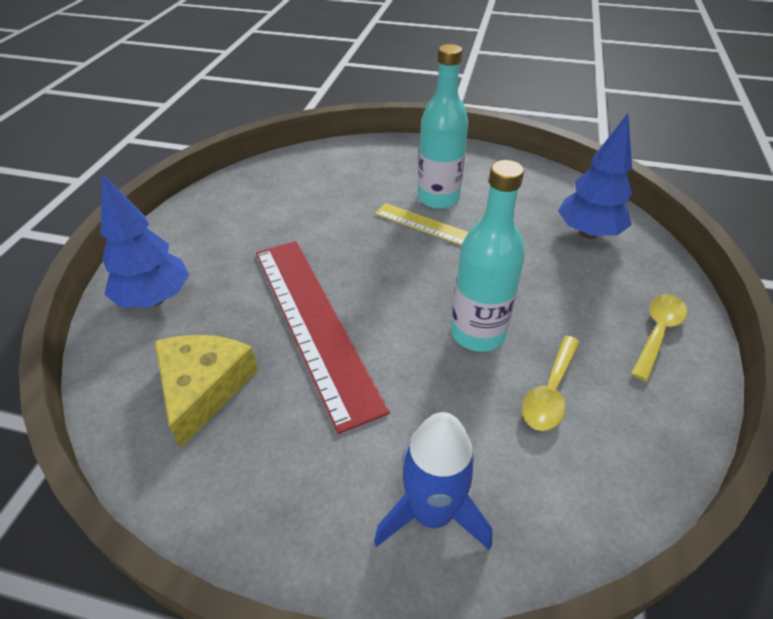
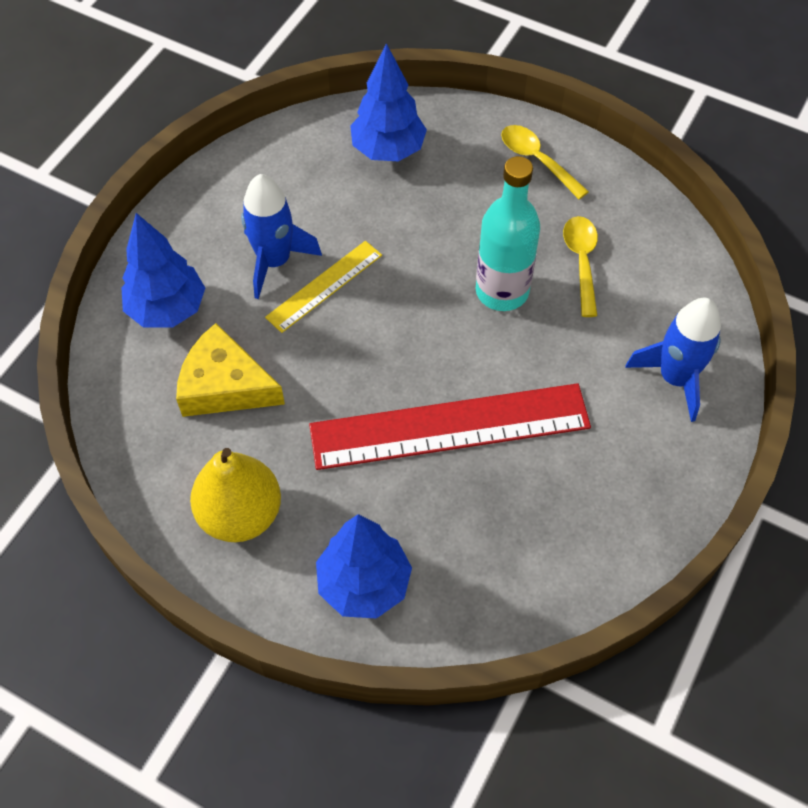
camera: 75 degrees left, 15 degrees up
(203, 388) = (511, 536): yellow cheese -> yellow cheese (224, 385)
(214, 226) = (240, 514): none -> yellow pear
(374, 163) = (168, 309): none -> blue tree
(438, 198) = (274, 261): turquoise bottle -> blue rocket
(550, 392) = (581, 261): yellow spoon -> yellow spoon turned 135 degrees counterclockwise

